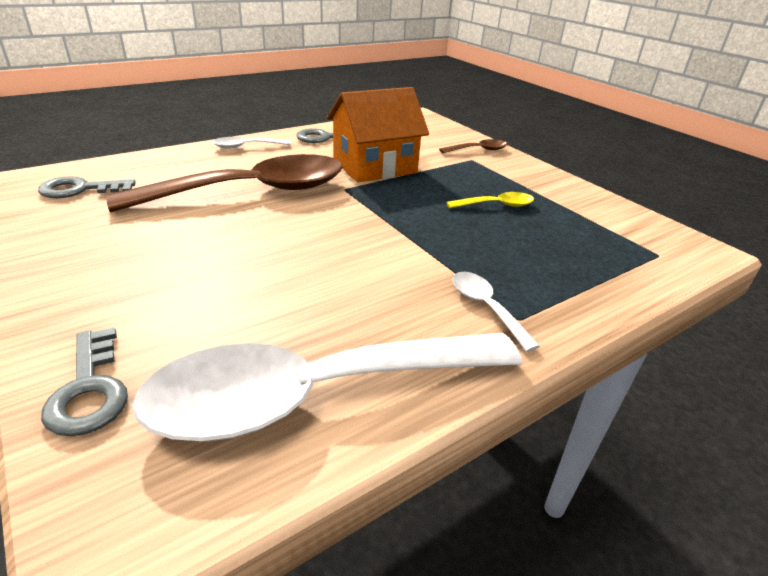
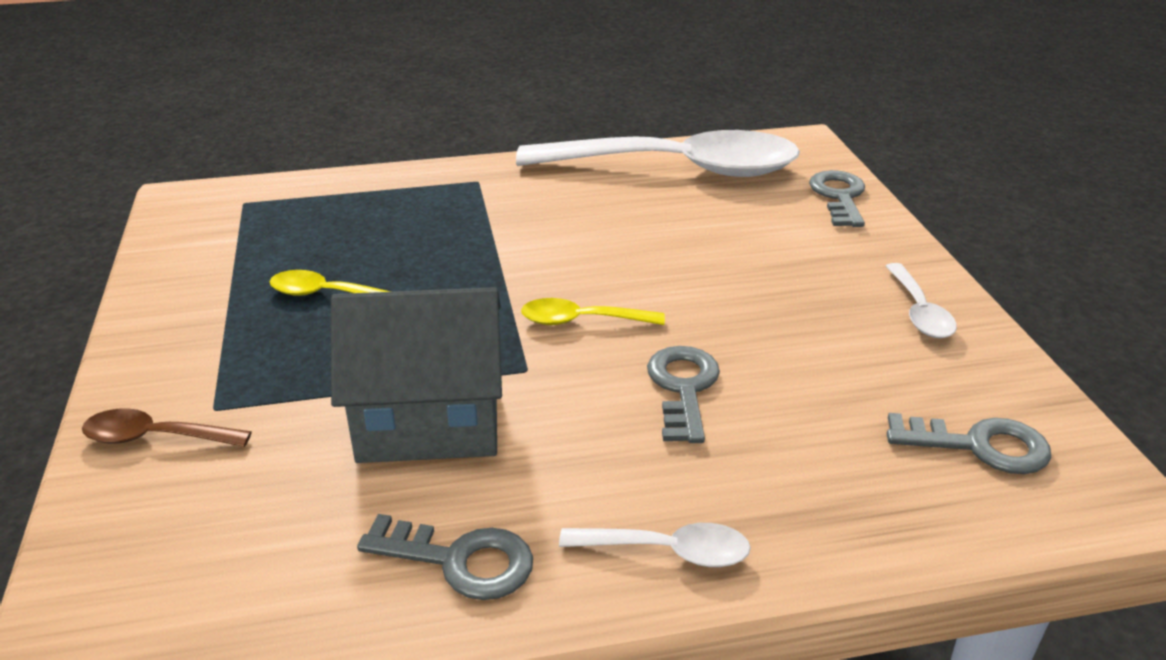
camera: 155 degrees left, 0 degrees up
(252, 191) = (683, 388): brown spoon -> grey key
(329, 214) = (581, 321): none -> yellow spoon
(374, 166) = (429, 419): orange house -> grey house
(485, 307) = (497, 192): white spoon -> white spoon (919, 312)

